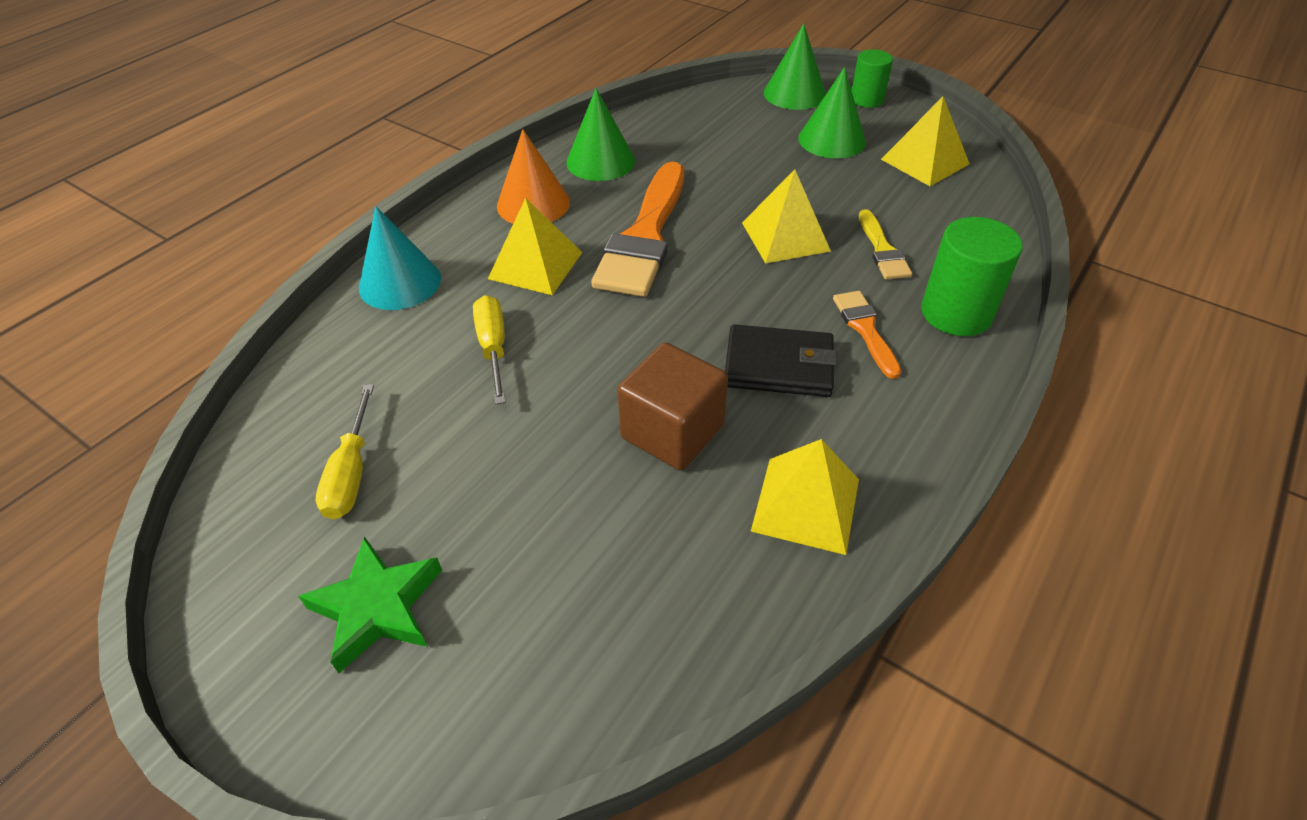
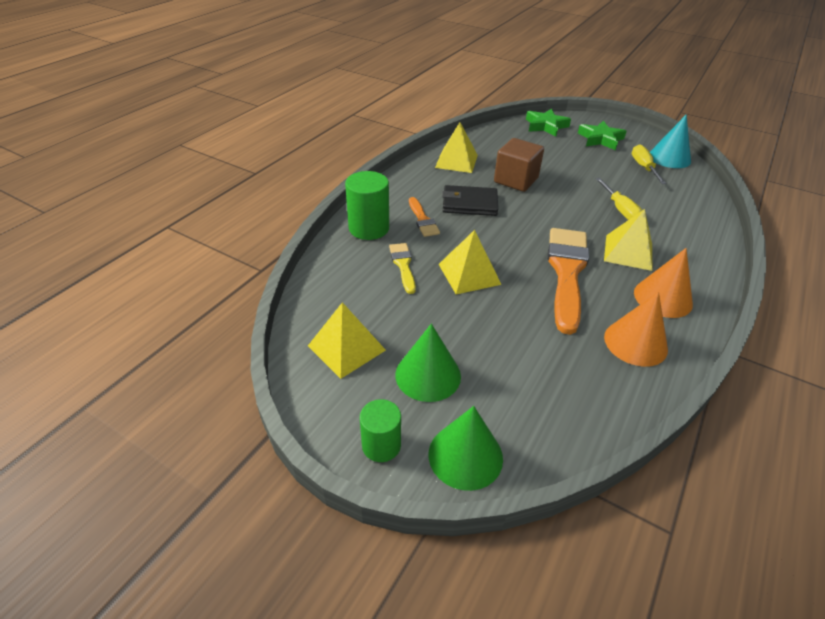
camera: 175 degrees right, 5 degrees down
(400, 283) = (703, 240): turquoise cone -> turquoise cone (669, 158)
(510, 696) = (545, 126): none -> green star
(600, 161) = (635, 343): green cone -> orange cone

